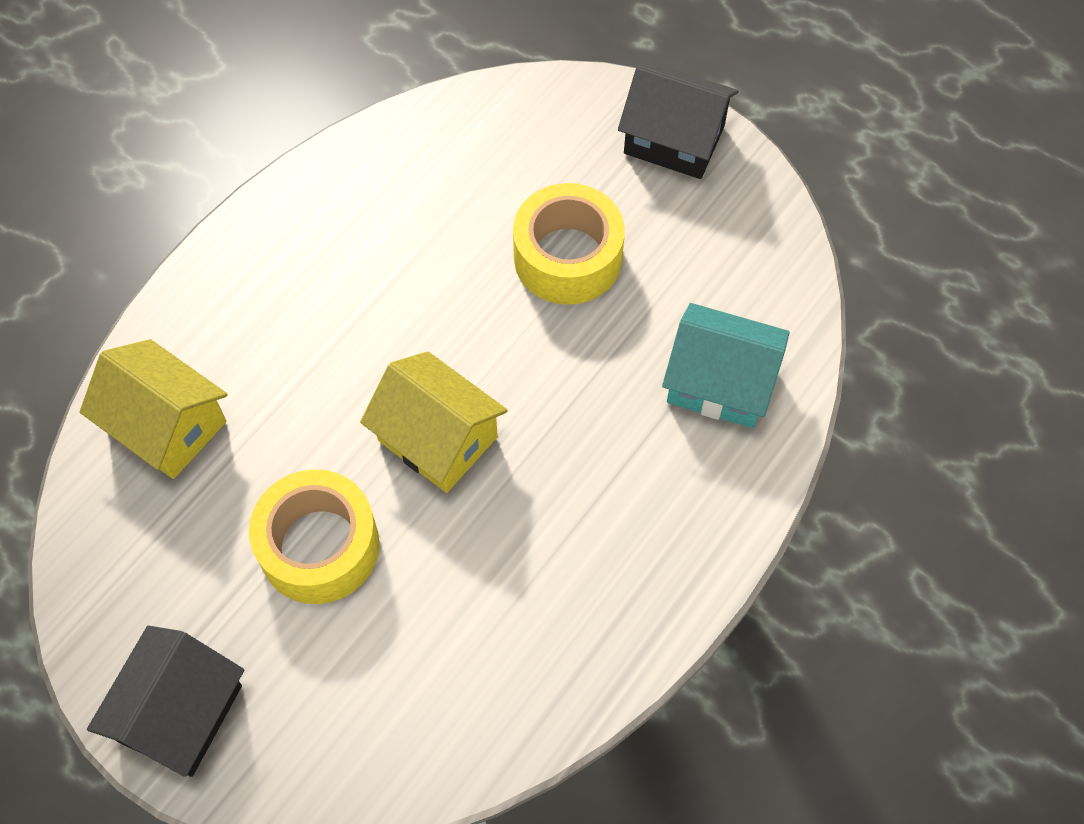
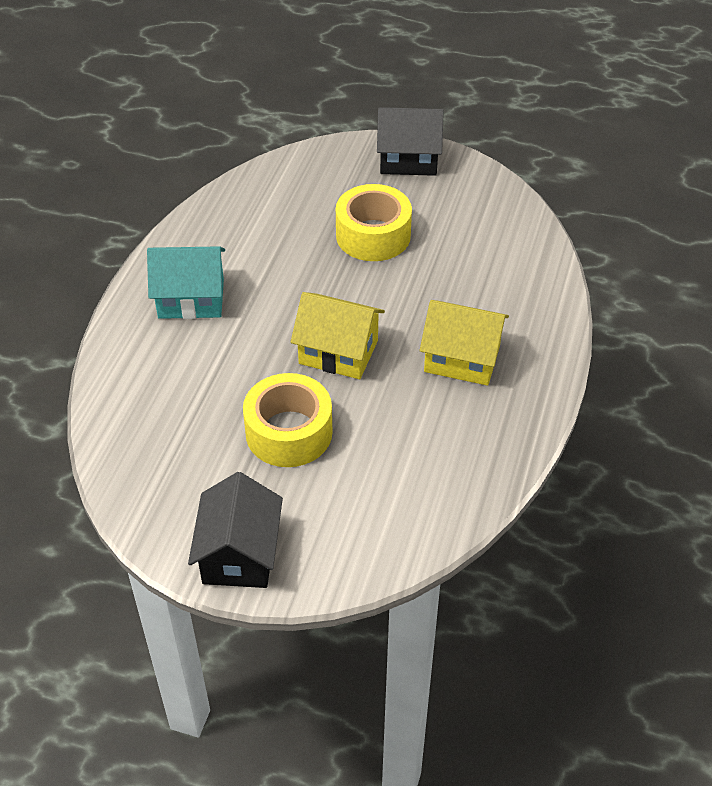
camera: 20 degrees left, 15 degrees down
(167, 425) = (147, 395): yellow house -> yellow house (462, 358)
(720, 383) = (504, 275): turquoise house -> turquoise house (191, 299)

